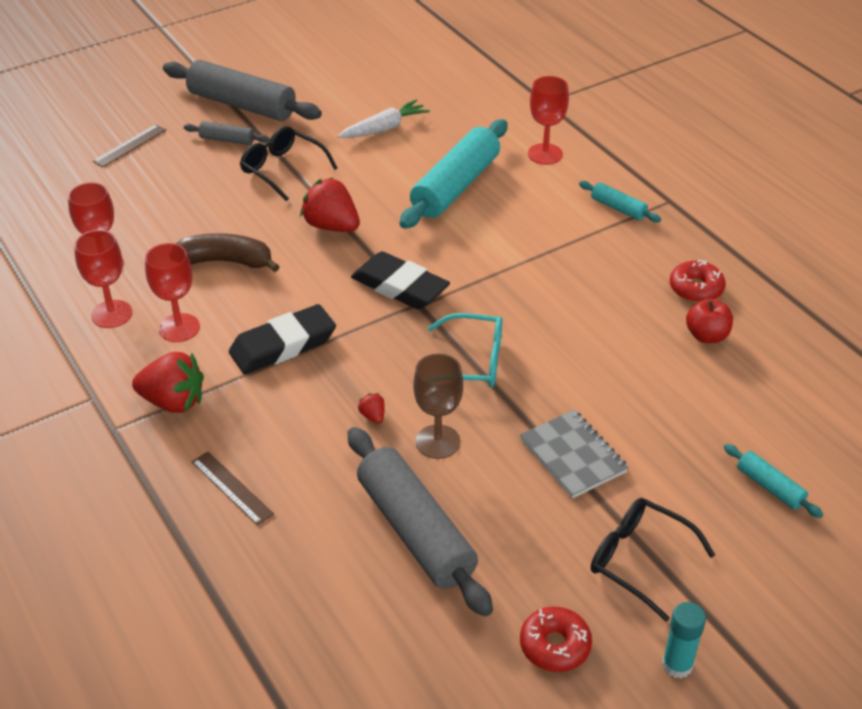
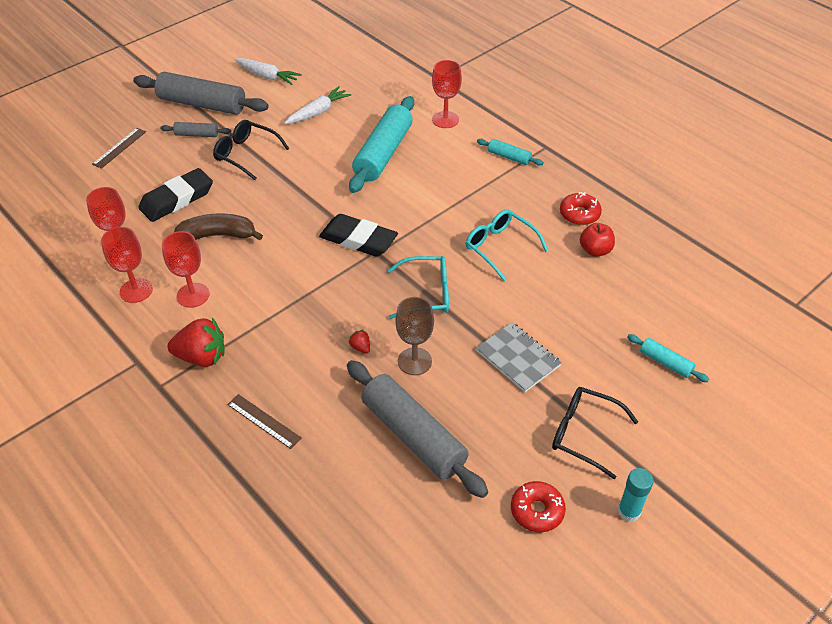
camera: 10 degrees left, 5 degrees up
(283, 345) = (278, 299): black eraser -> black eraser (177, 199)
(330, 80) = (267, 76): none -> white carrot
(331, 226) = (295, 196): red strawberry -> none
(580, 317) = (499, 247): none -> turquoise glasses

